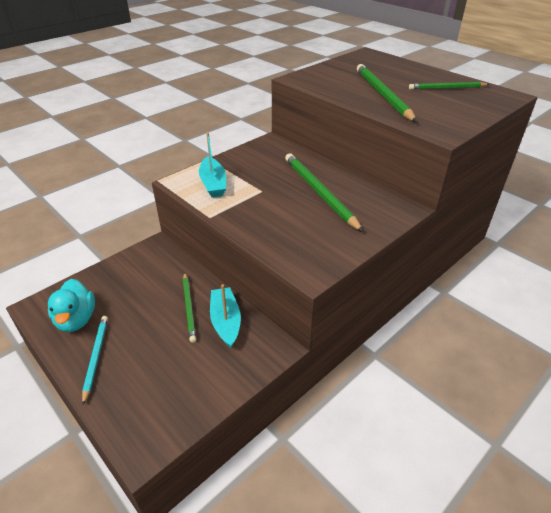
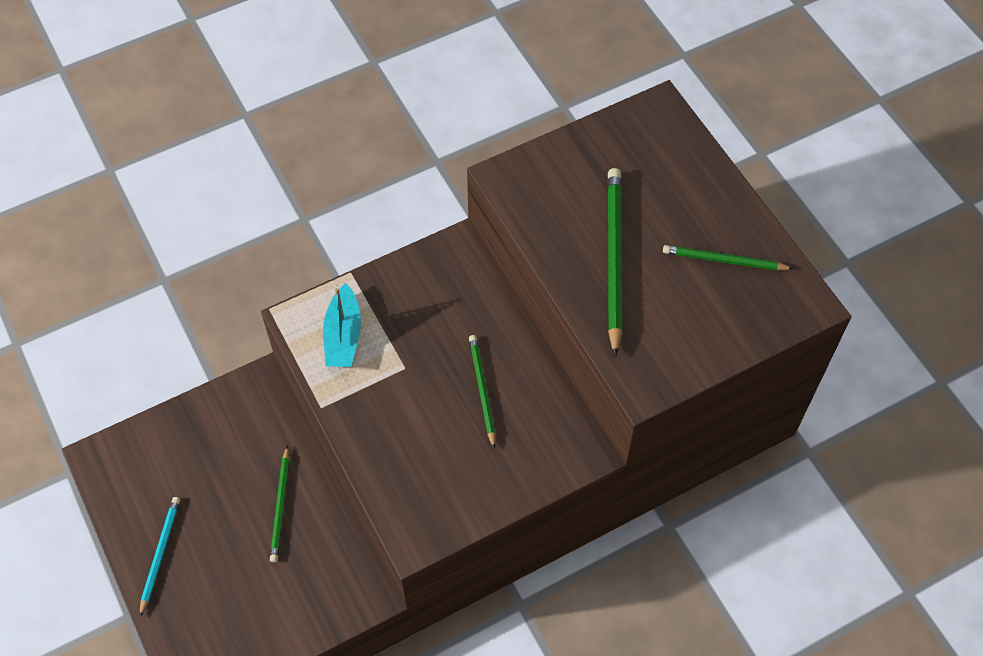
camera: 15 degrees right, 20 degrees up
(76, 320) = (143, 491): turquoise duck -> none
(225, 321) = (320, 540): turquoise boat -> none
(319, 192) = (482, 390): green pencil -> green pencil, size x0.60

